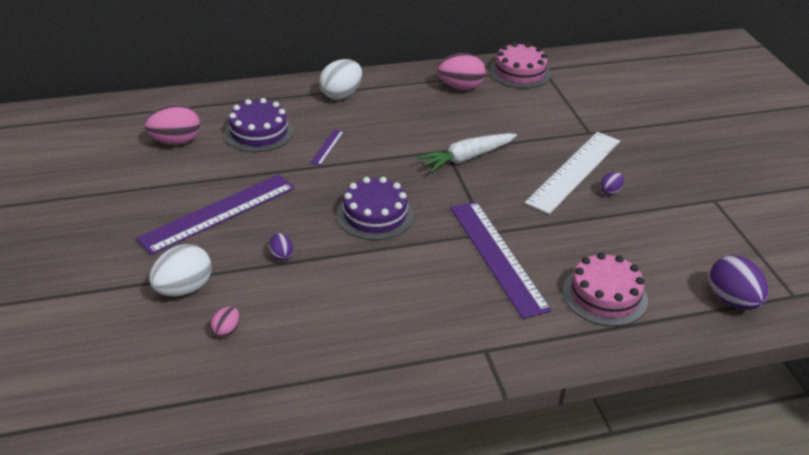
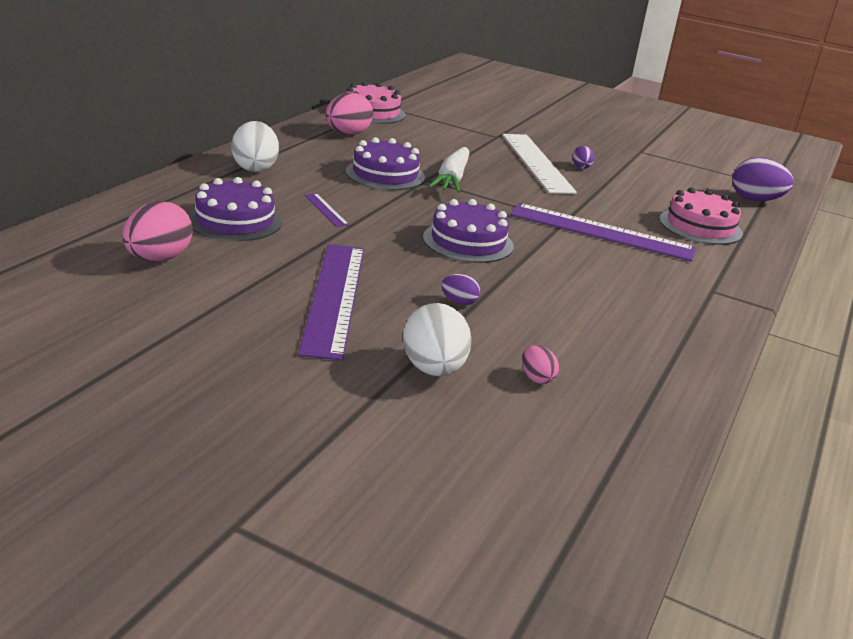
camera: 50 degrees left, 10 degrees down
(422, 134) = (385, 174): none -> purple cake

